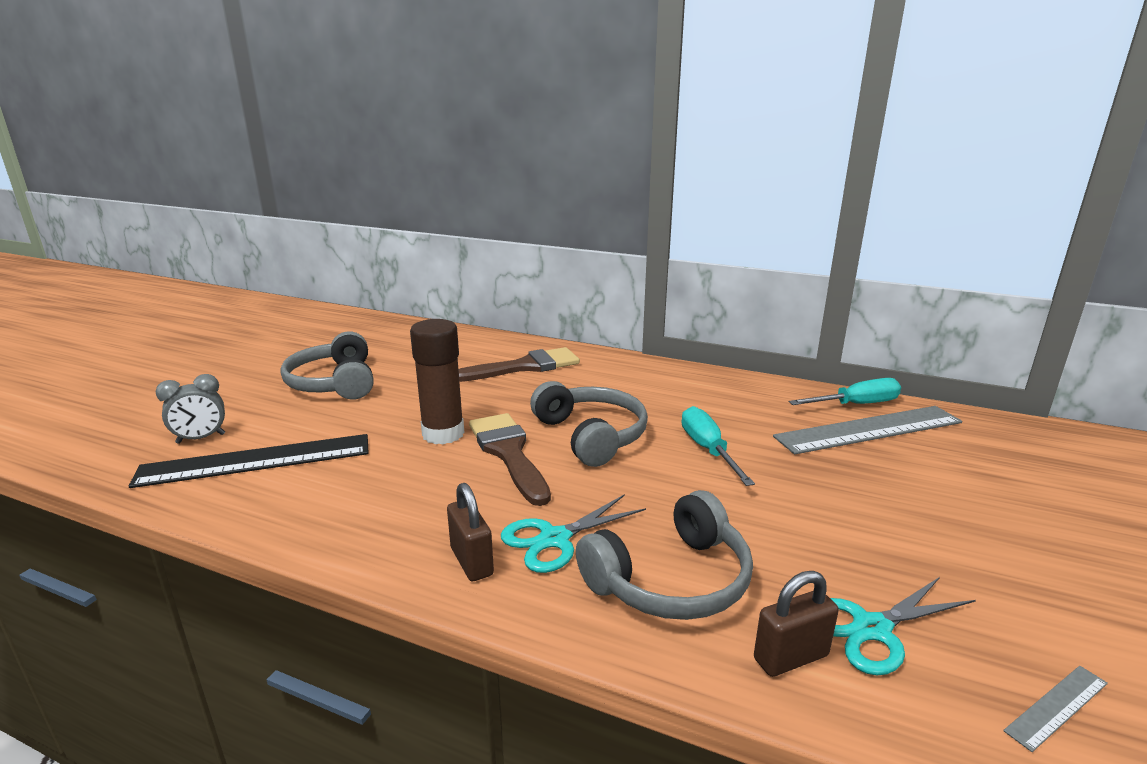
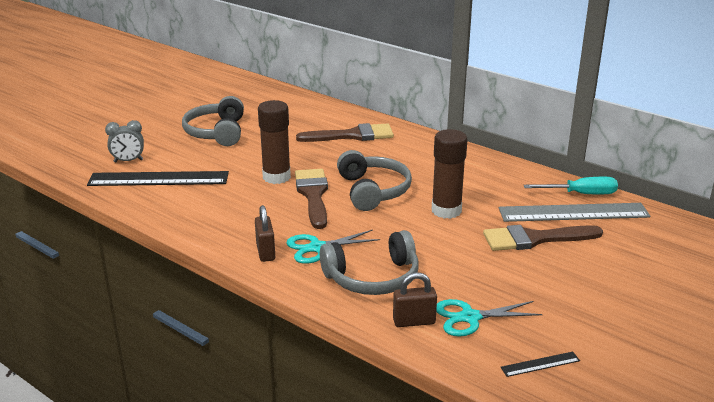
camera: 15 degrees right, 5 degrees up
(708, 450) = (446, 210): turquoise screwdriver -> brown glue stick
(853, 474) = (534, 239): none -> brown brush
(1056, 706) = (540, 364): grey ruler -> black ruler

